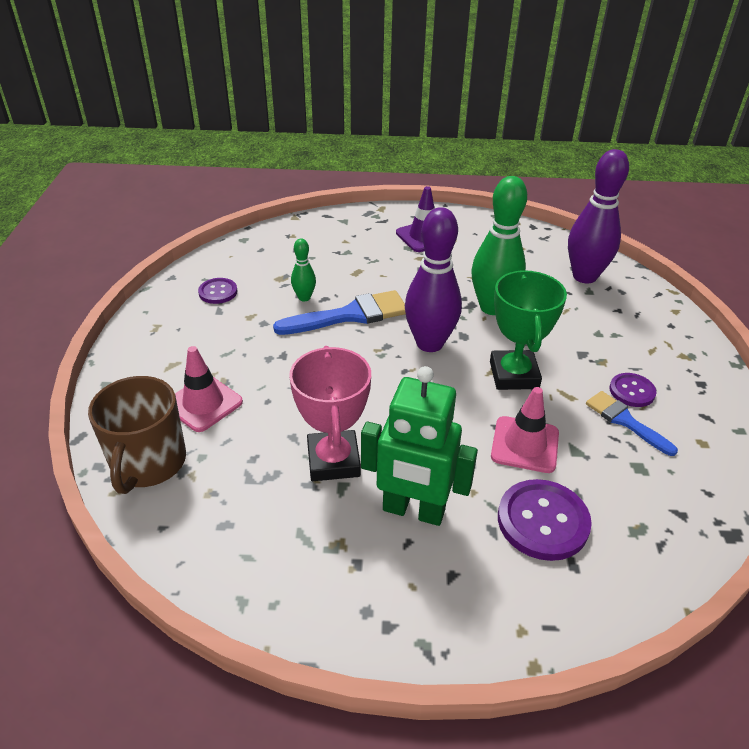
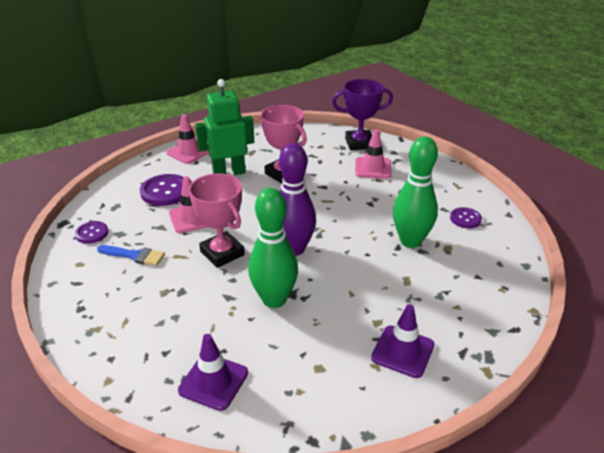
camera: 145 degrees right, 5 degrees down
(148, 463) = (359, 143): brown mug -> purple trophy
(304, 297) = (410, 241): green bowling pin -> green bowling pin, size x2.07
(350, 315) = (365, 243): blue brush -> none
(449, 619) = (188, 152): none -> pink traffic cone
(513, 375) = (222, 253): green trophy -> pink trophy
(584, 276) = (213, 381): purple bowling pin -> purple traffic cone
(632, 391) = (134, 278): purple button -> purple button (92, 233)

